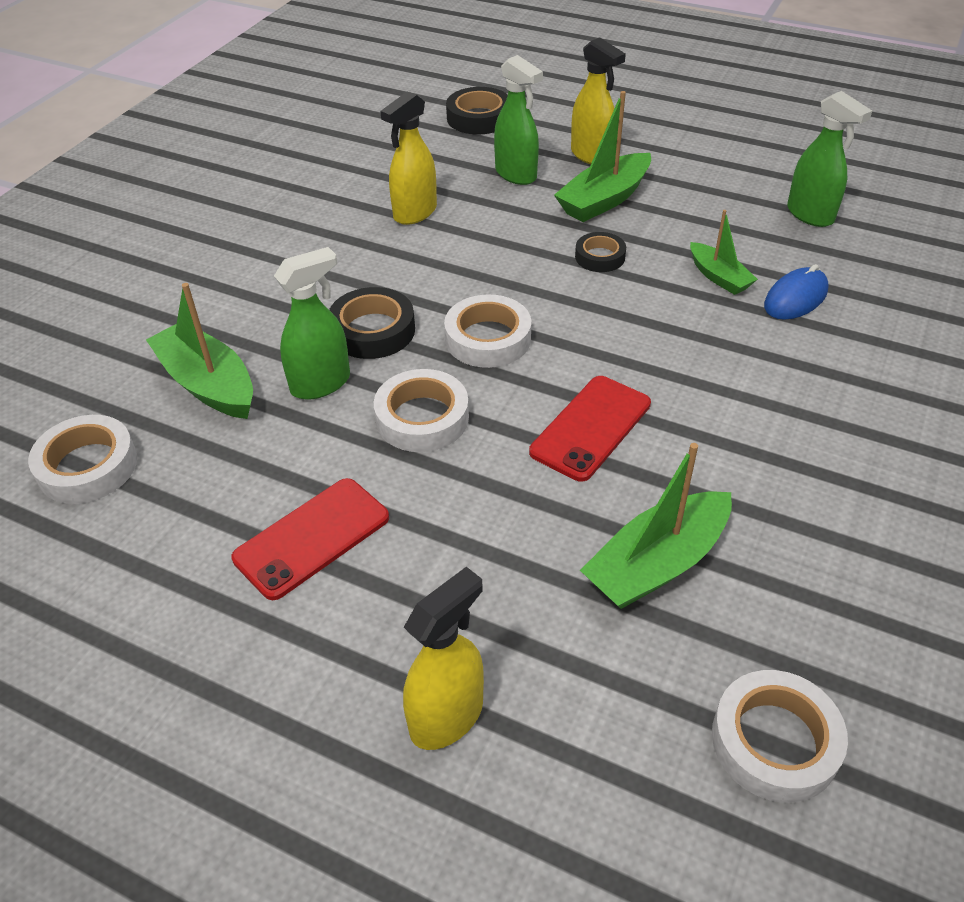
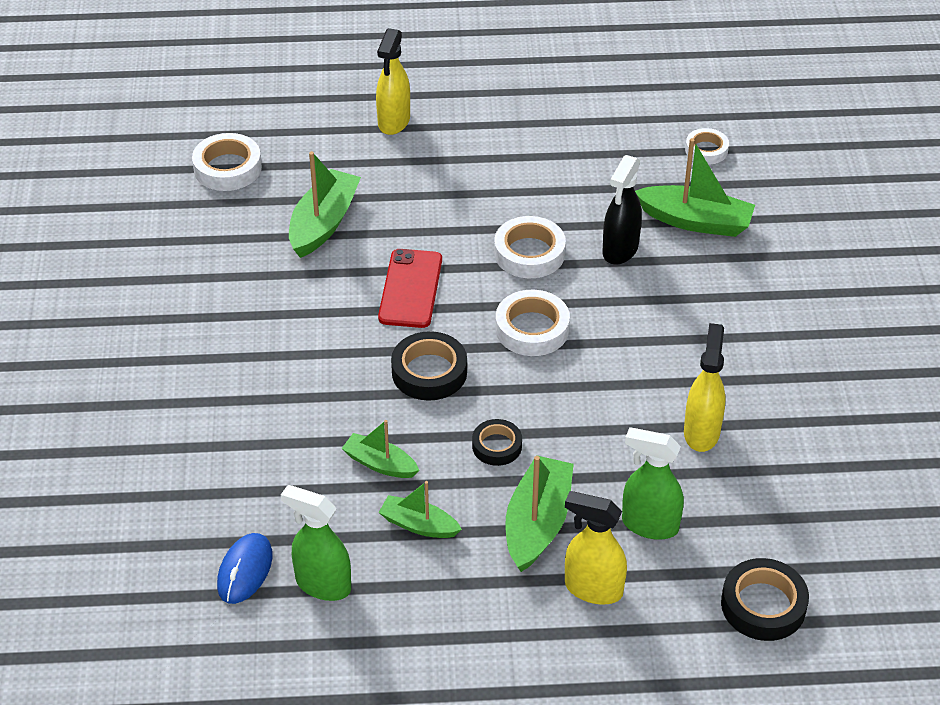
camera: 150 degrees right, 0 degrees up
(87, 466) = (706, 150): white tape -> white tape, size x0.64
(312, 538) = (532, 165): red phone -> none
(321, 383) = (620, 250): green spray bottle -> black spray bottle
(372, 330) = (624, 302): black tape -> black tape (429, 372)
(706, 226) = (419, 525): none -> green boat
(795, 298) = (304, 465): blue mouse -> blue mouse (245, 571)

